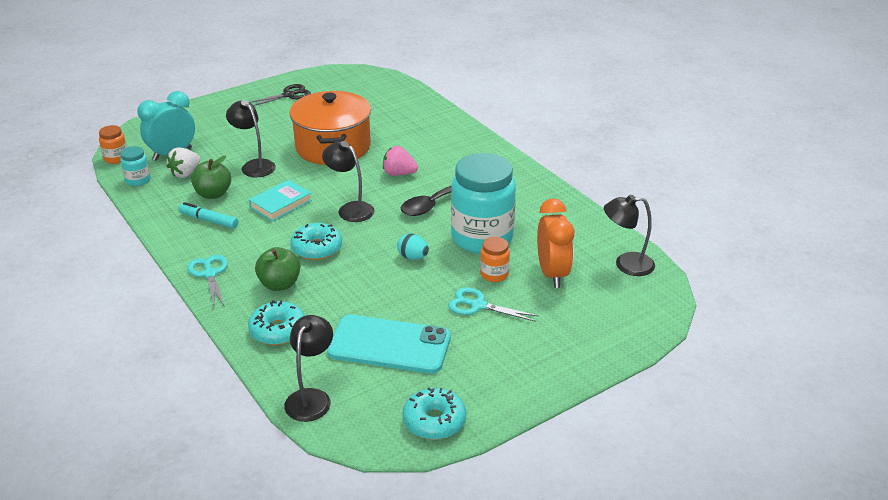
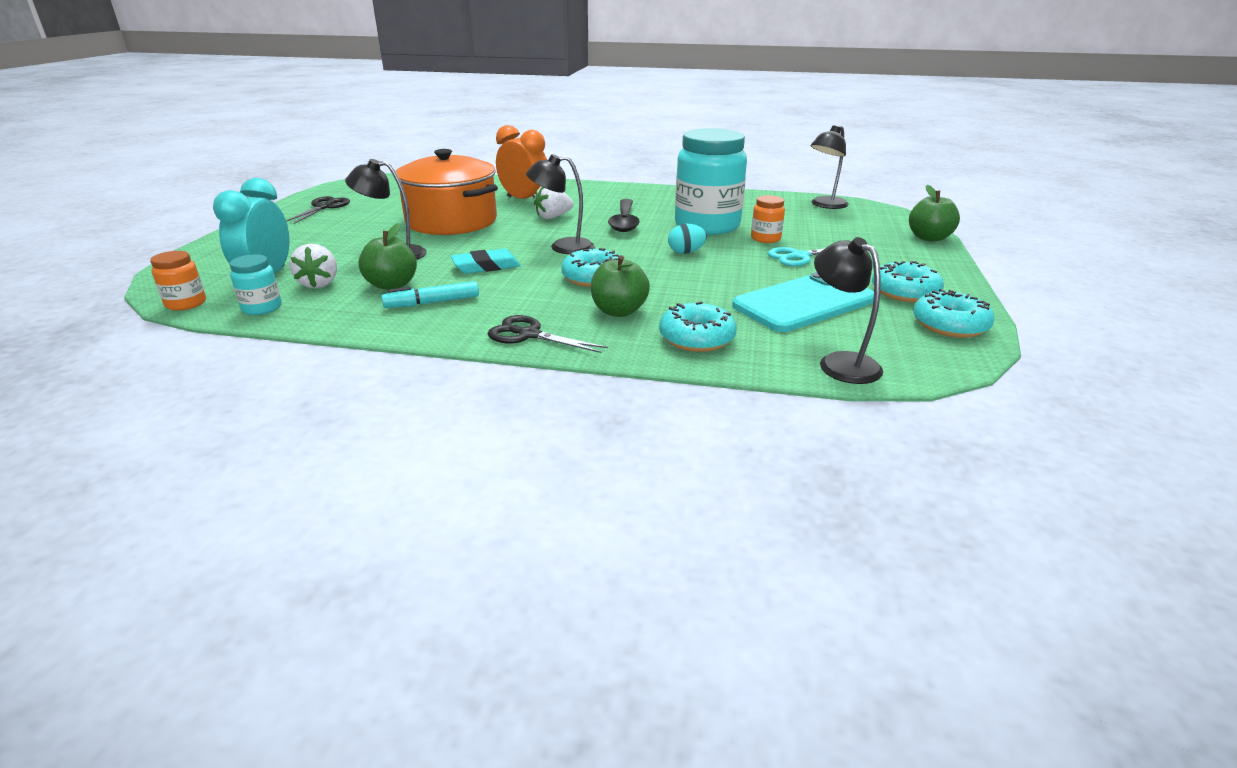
camera: 45 degrees left, 5 degrees down
(210, 274) = (529, 335): turquoise scissors -> black scissors
(281, 204) = (486, 266): turquoise book -> turquoise eraser
(399, 174) = (553, 217): pink strawberry -> white strawberry
(472, 379) = (904, 292): none -> turquoise donut
(552, 274) = (798, 224): orange clock -> orange clock (524, 200)
(623, 347) = (929, 238): none -> green apple

